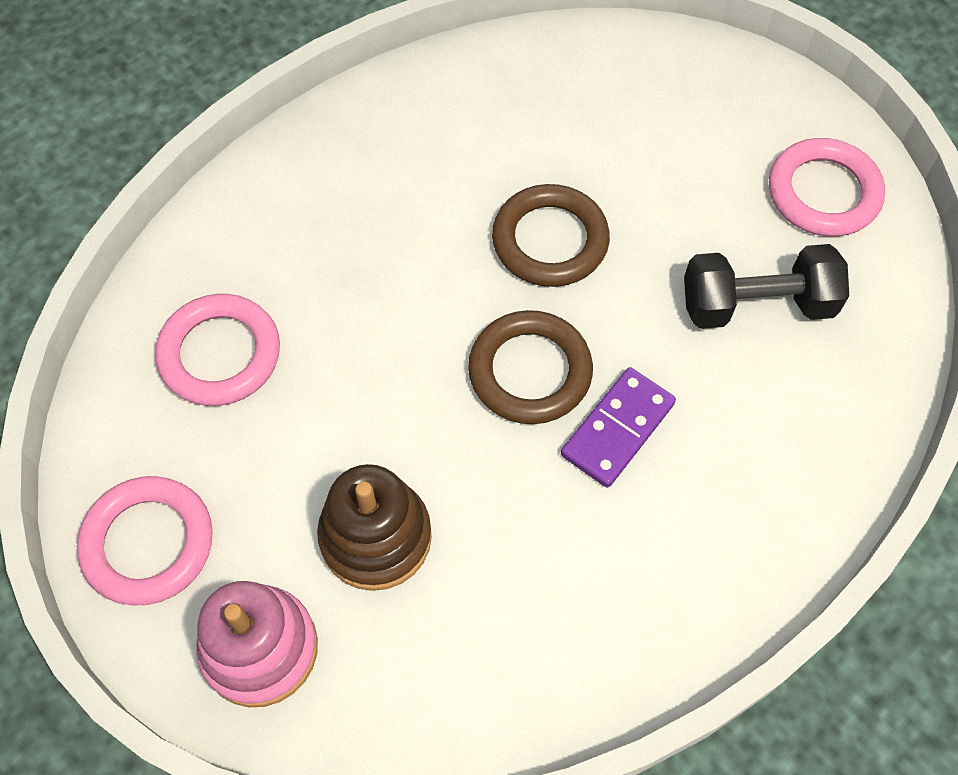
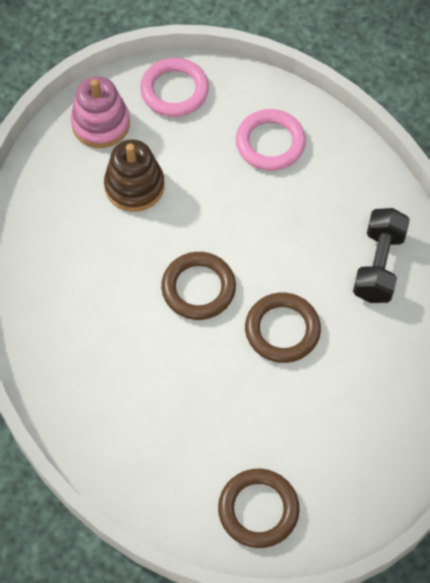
camera: 110 degrees right, 0 degrees up
(618, 429) = (144, 320): purple domino -> none
(756, 305) = (192, 429): black dumbbell -> black dumbbell (378, 265)
(823, 193) = (258, 510): pink ring -> brown ring

